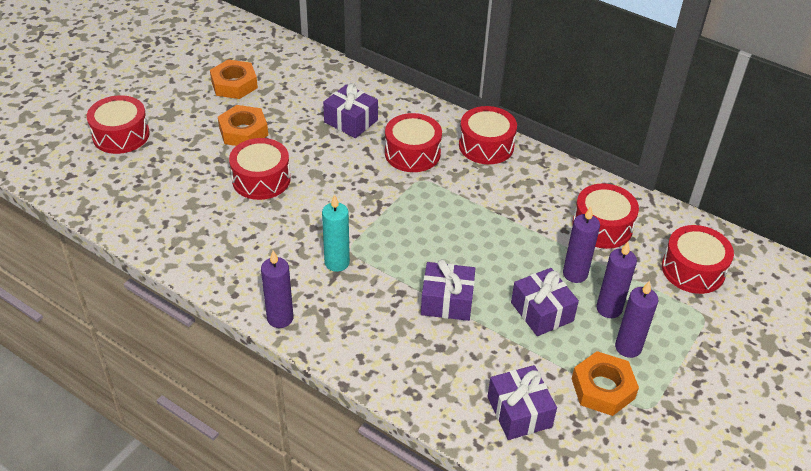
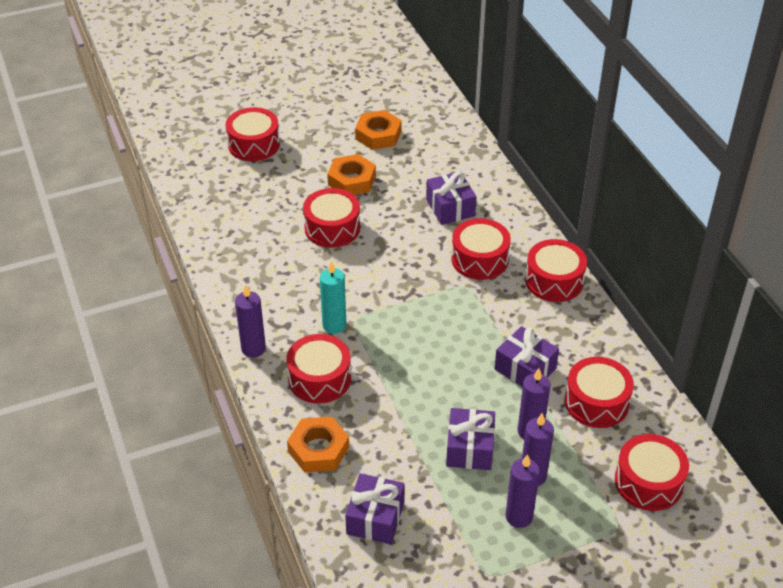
camera: 35 degrees right, 0 degrees up
(364, 315) = (319, 379): none -> red drum
(447, 301) = (396, 400): purple gift -> purple gift (525, 369)
(602, 388) = (463, 537): orange nut -> orange nut (318, 449)

